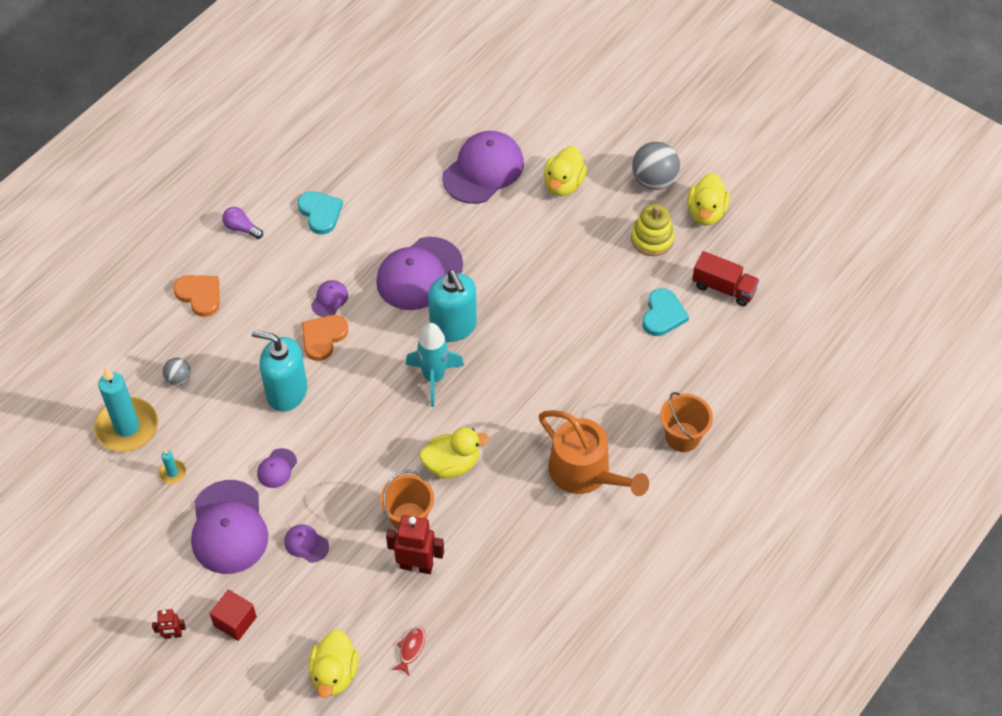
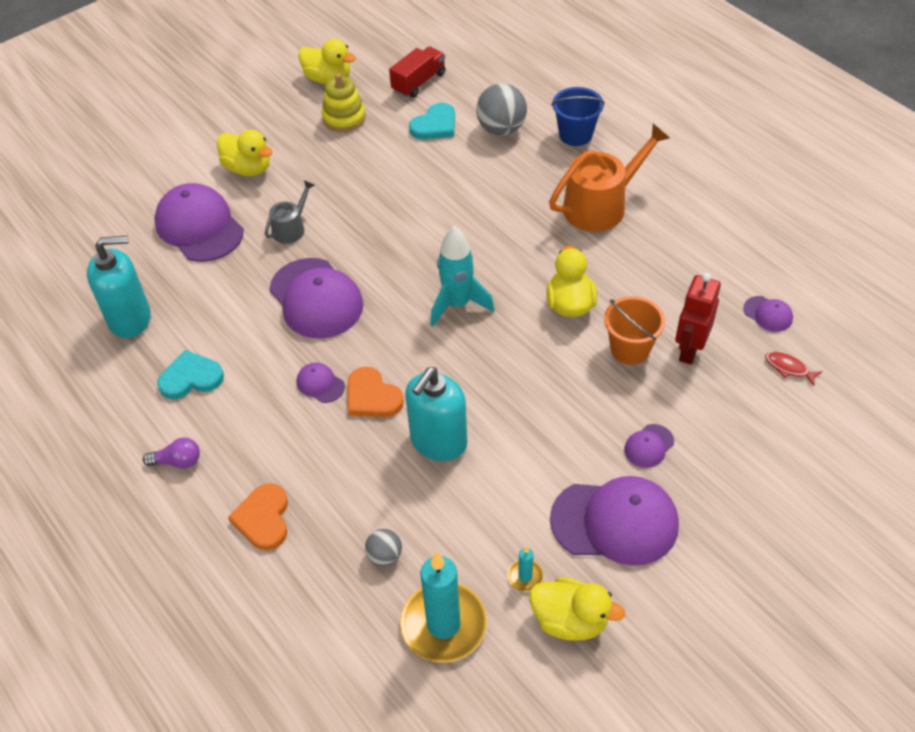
camera: 75 degrees left, 5 degrees down
(172, 635) = (757, 598): red robot -> none
(200, 295) = (263, 519): orange heart -> orange heart turned 60 degrees counterclockwise
(235, 621) = (743, 528): red cube -> none
(241, 228) = (177, 461): purple light bulb -> purple light bulb turned 135 degrees counterclockwise
(277, 468) = (542, 463): purple cap -> purple cap (768, 314)
(334, 674) = (815, 439): yellow duck -> yellow duck (570, 620)
(453, 327) = (396, 279): turquoise soap dispenser -> turquoise soap dispenser (130, 319)
(496, 235) = (291, 228): none -> grey watering can
(654, 180) = (274, 106): grey ball -> grey ball (501, 129)
(663, 315) = (435, 125): turquoise heart -> turquoise heart turned 105 degrees clockwise
(682, 437) = (575, 135): orange bucket -> blue bucket

